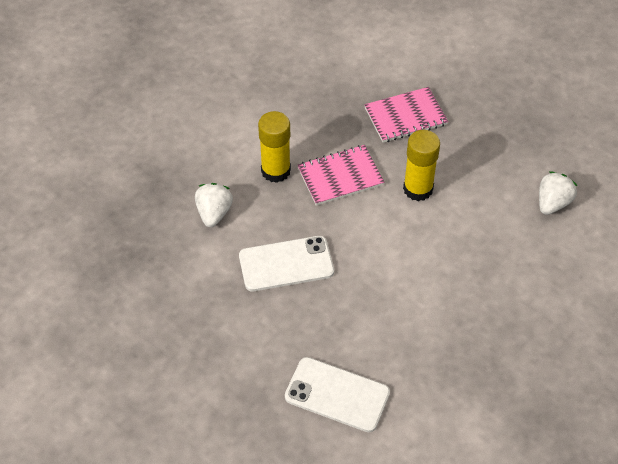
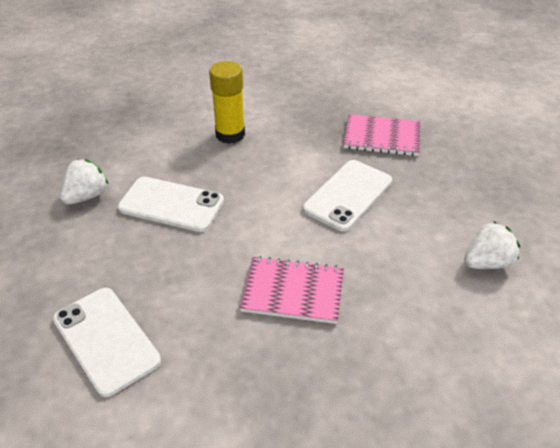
camera: 30 degrees right, 10 degrees down
(214, 213) = (150, 144): white strawberry -> white strawberry (87, 196)
(340, 177) = (282, 159): pink notebook -> pink notebook (293, 292)
(418, 189) = (348, 195): yellow glue stick -> white phone

